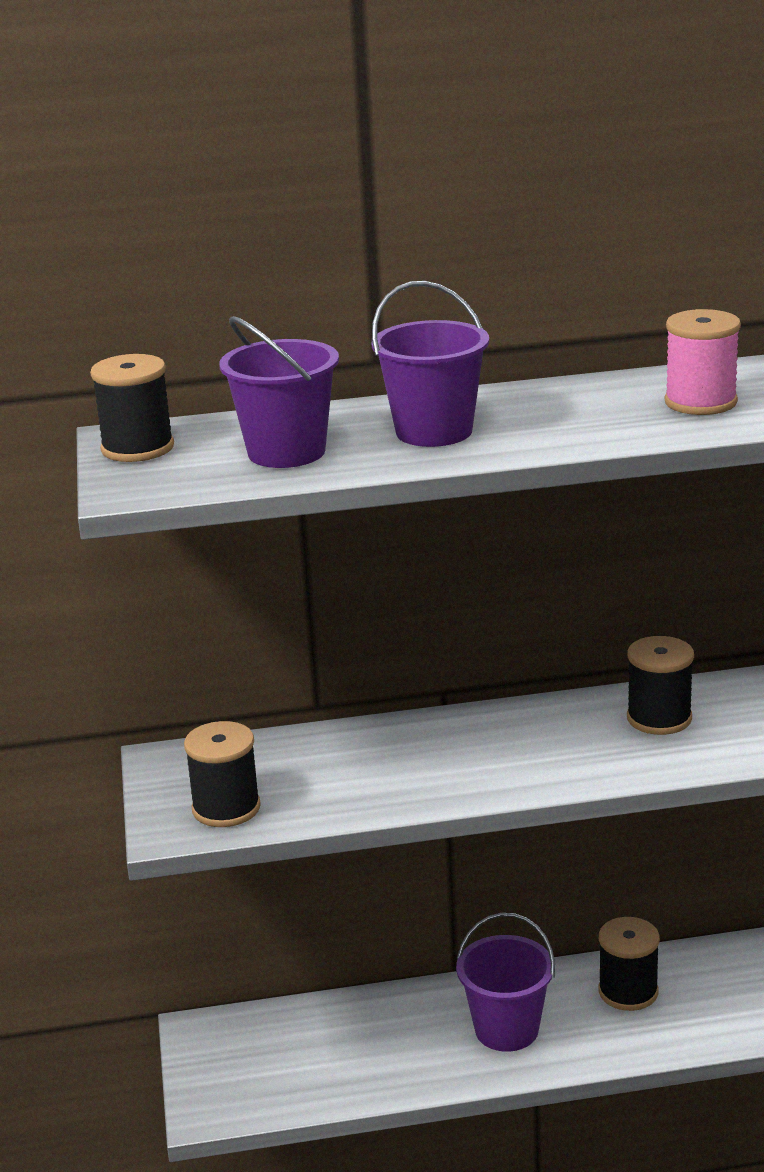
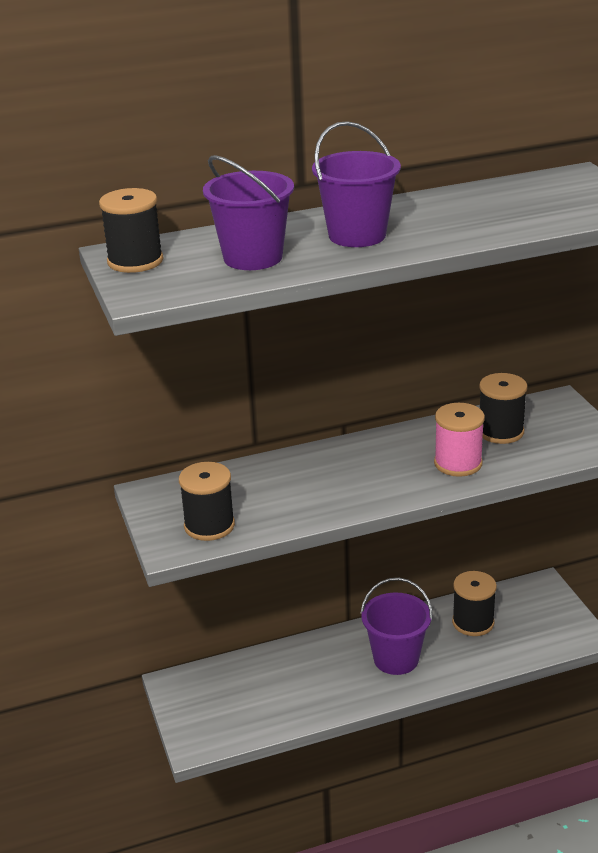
camera: 10 degrees left, 5 degrees up
(700, 402) = (541, 202): pink spool -> pink spool (458, 463)

